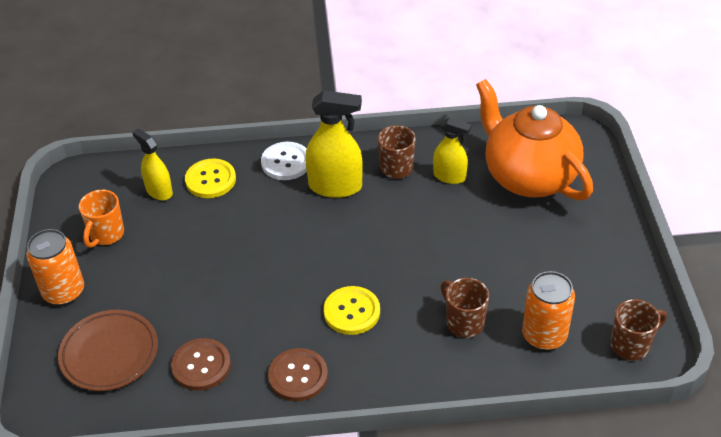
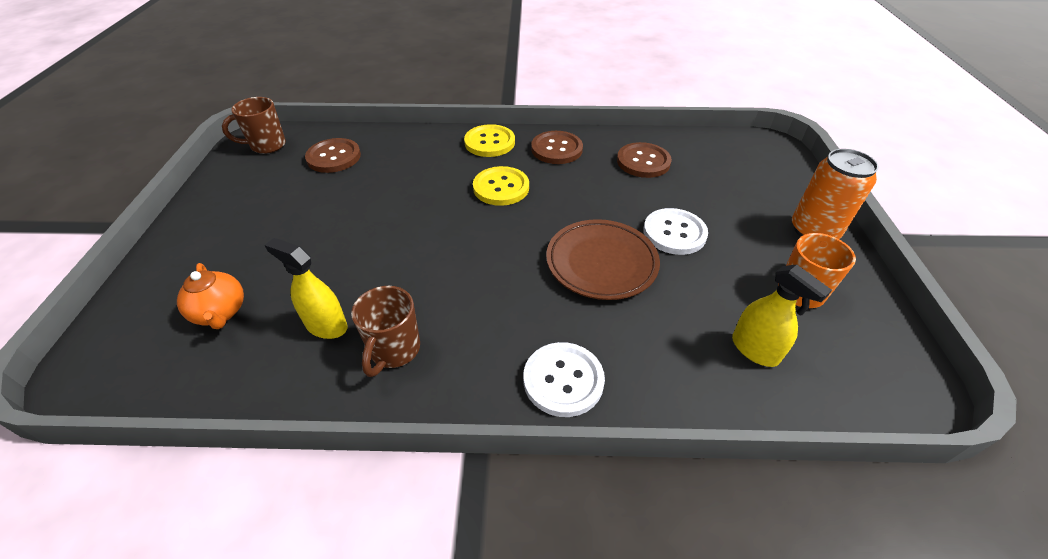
camera: 175 degrees left, 0 degrees up
(109, 353) = (733, 176): brown plate -> brown plate (601, 263)
(190, 276) = (674, 233): none -> white button
(210, 180) = (680, 361): yellow button -> yellow button (489, 142)
(335, 186) = (492, 328): yellow spray bottle -> none
(464, 323) = (398, 171): brown mug -> none
(528, 177) = (221, 313): orange teapot -> orange teapot, size x0.42
(544, 335) = (334, 157): orange can -> brown button

